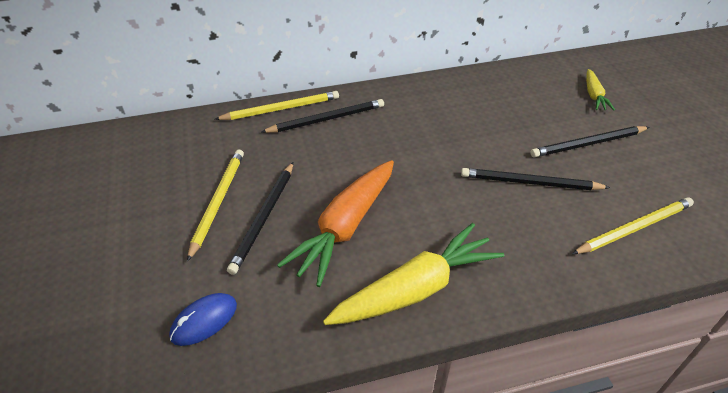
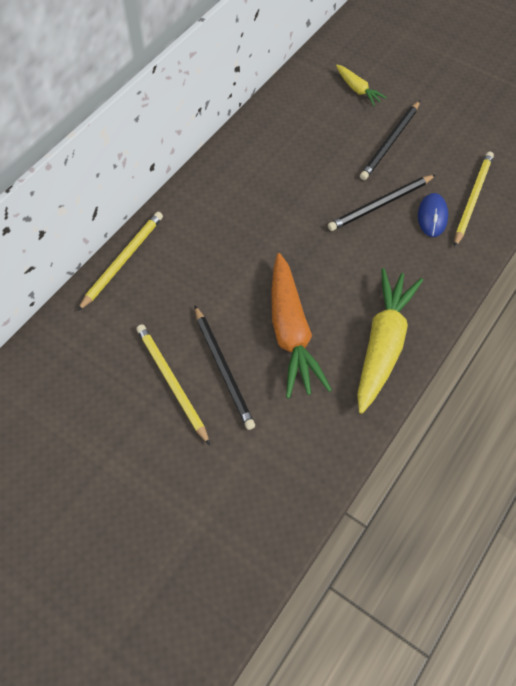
camera: 40 degrees left, 15 degrees up
(204, 321) = (271, 475): blue mouse -> blue mouse (432, 216)
(327, 119) = (174, 245): black pencil -> none

